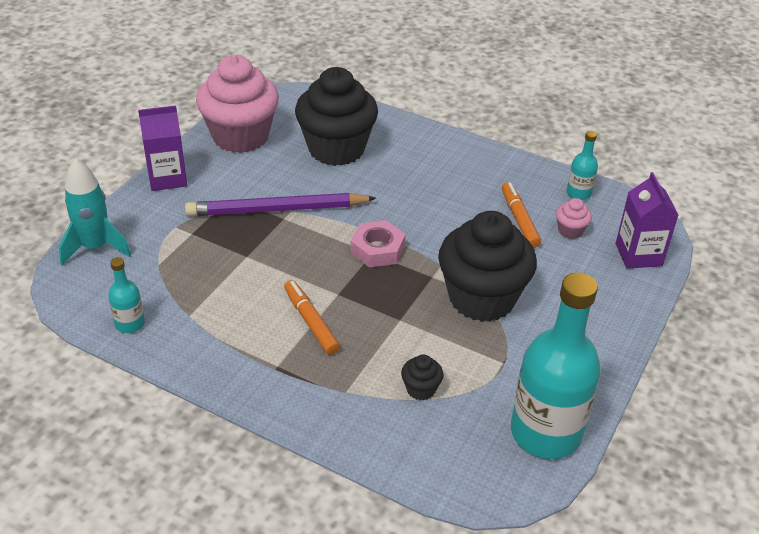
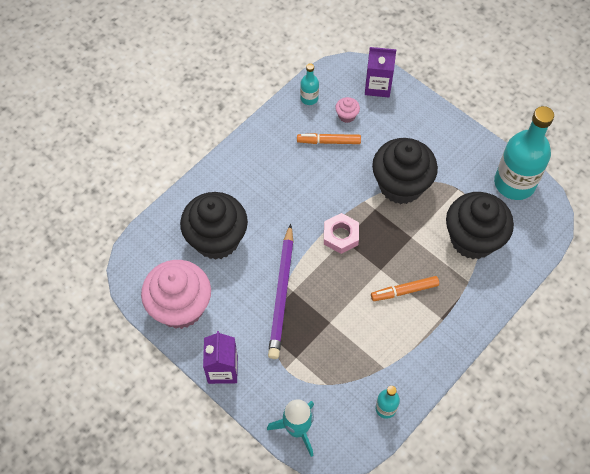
camera: 75 degrees left, 20 degrees up
(421, 389) = (473, 239): black cupcake -> black cupcake, size x2.50

